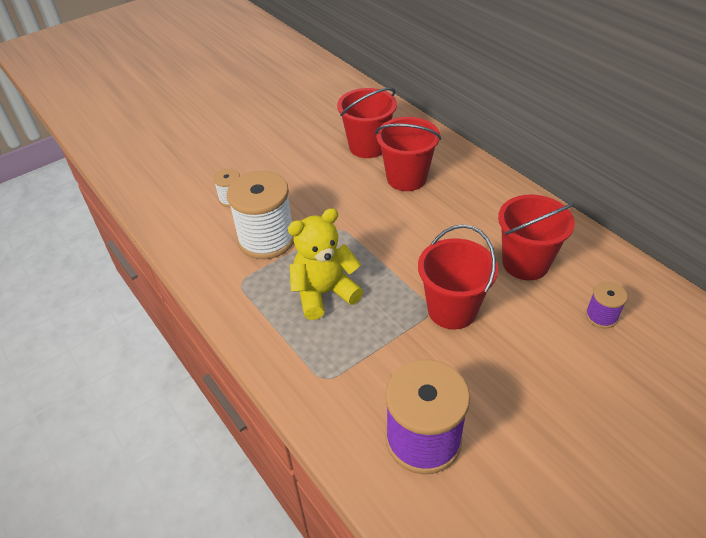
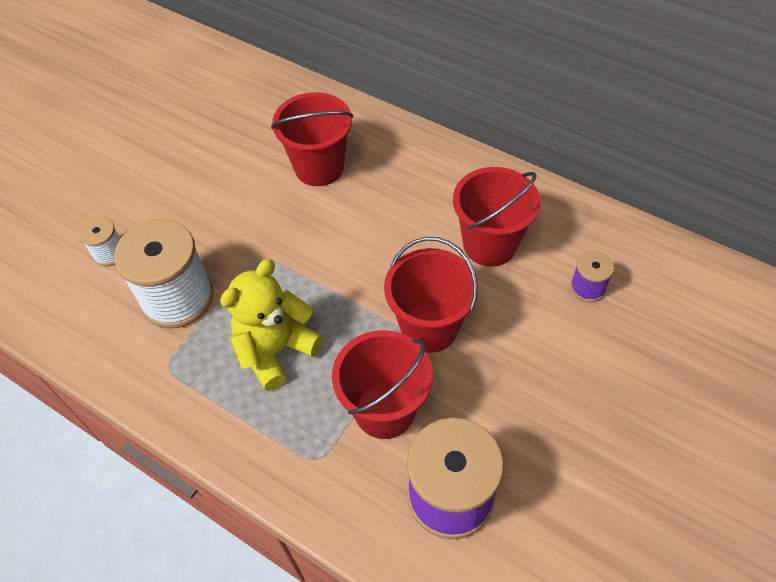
camera: 20 degrees left, 10 degrees up
(368, 146) = (257, 134): red bucket -> red bucket (385, 410)

